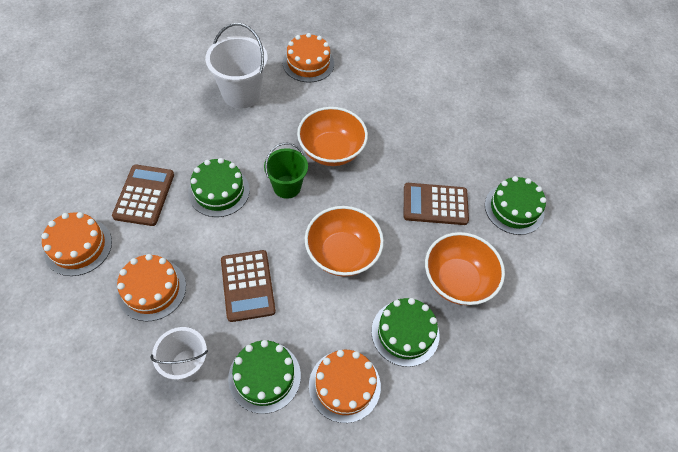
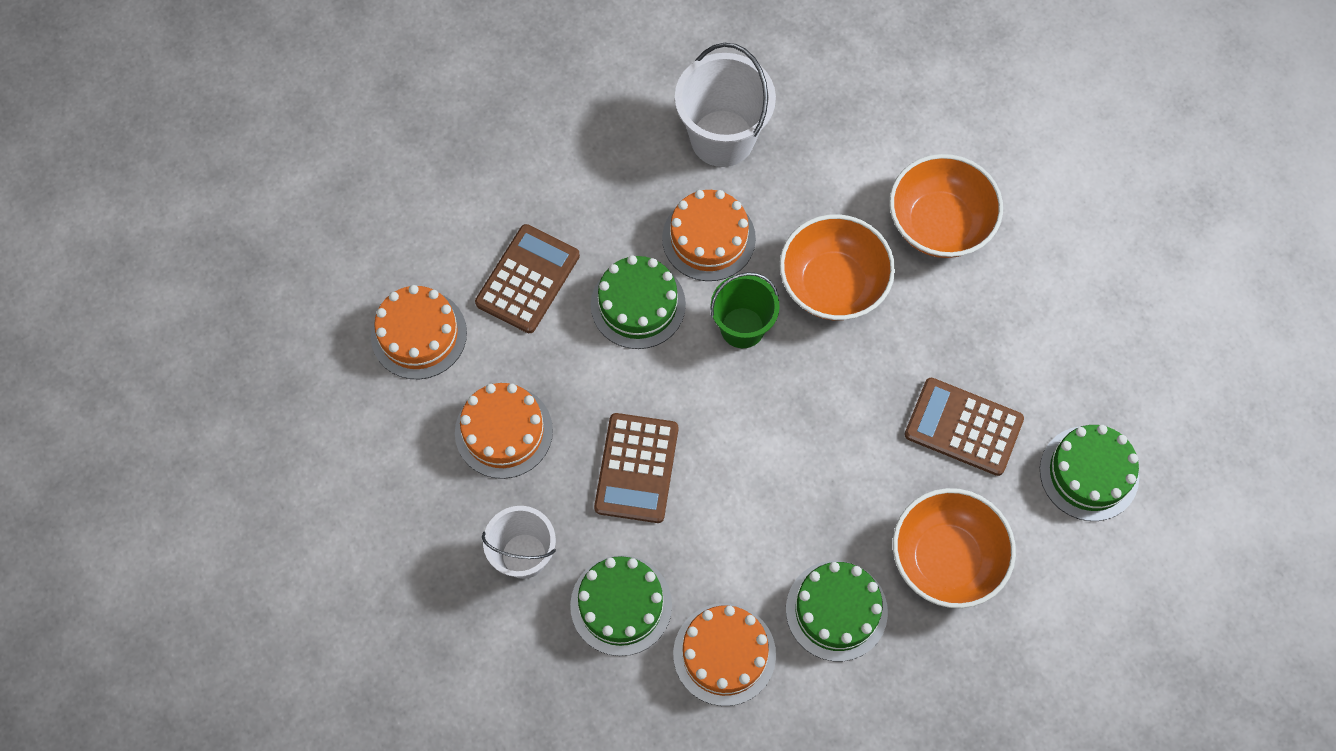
camera: 25 degrees right, 10 degrees up
(308, 63) = (851, 107): orange cake -> orange cake (708, 238)
(342, 253) = (789, 462): orange bowl -> orange bowl (939, 224)

